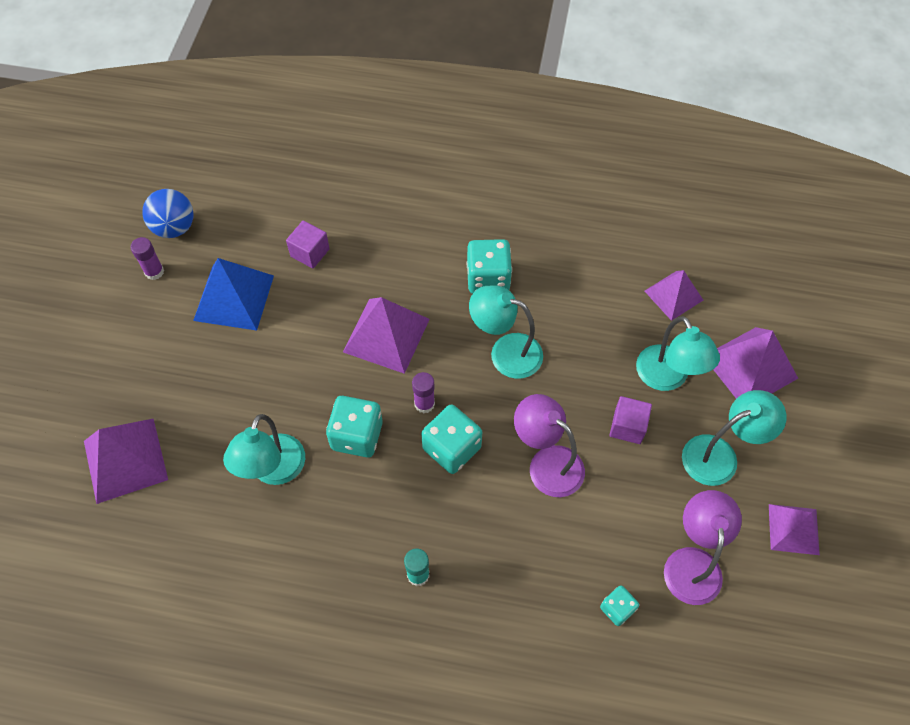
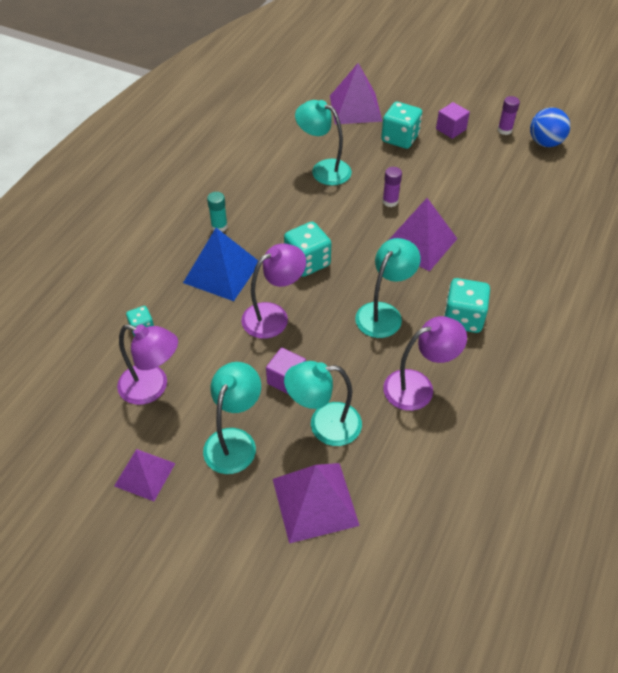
camera: 105 degrees right, 10 degrees down
(234, 297) = (473, 166): blue pyramid -> blue pyramid (222, 272)
(310, 252) = (510, 211): purple cube -> purple cube (451, 129)
(357, 436) = (336, 213): turquoise dice -> turquoise dice (400, 138)
(424, 404) = (351, 254): purple glue stick -> purple glue stick (390, 201)
(590, 305) = (418, 386): none -> purple lamp
(673, 295) = (415, 461): purple pyramid -> none
(720, 455) = (234, 441): turquoise lamp -> turquoise lamp turned 150 degrees counterclockwise

